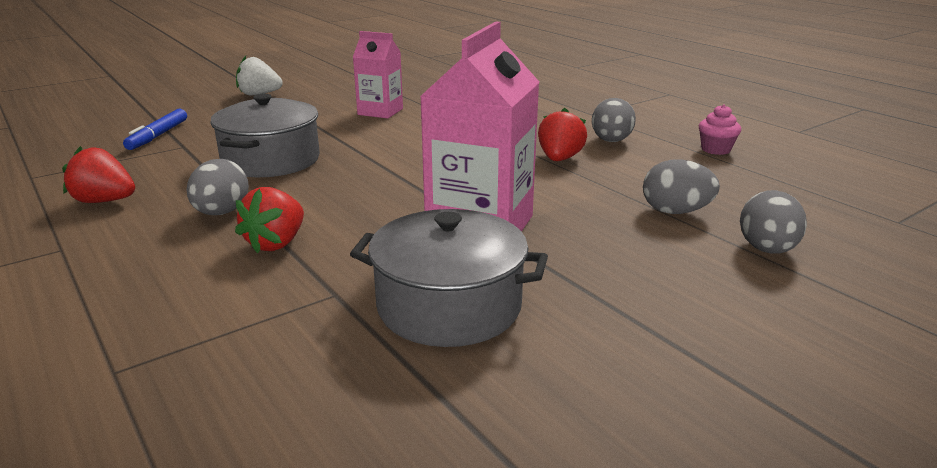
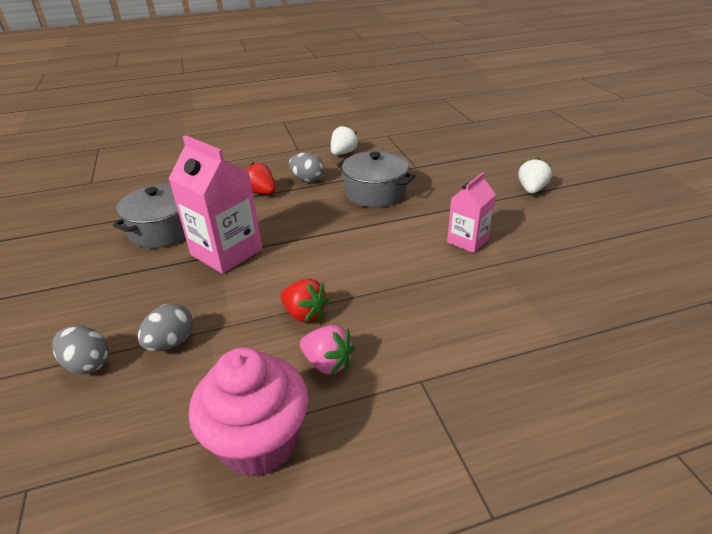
camera: 110 degrees right, 10 degrees up
(105, 201) = (343, 153): red strawberry -> white strawberry
(158, 136) = (439, 159): blue marker -> none
(611, 141) = (327, 363): grey egg -> pink strawberry
(715, 149) = (259, 442): pink cupcake -> pink cupcake, size x2.33

